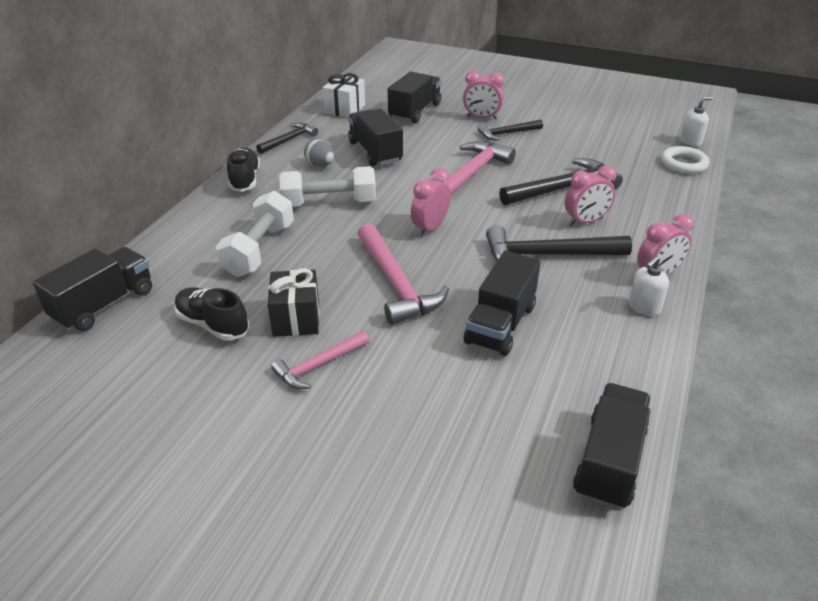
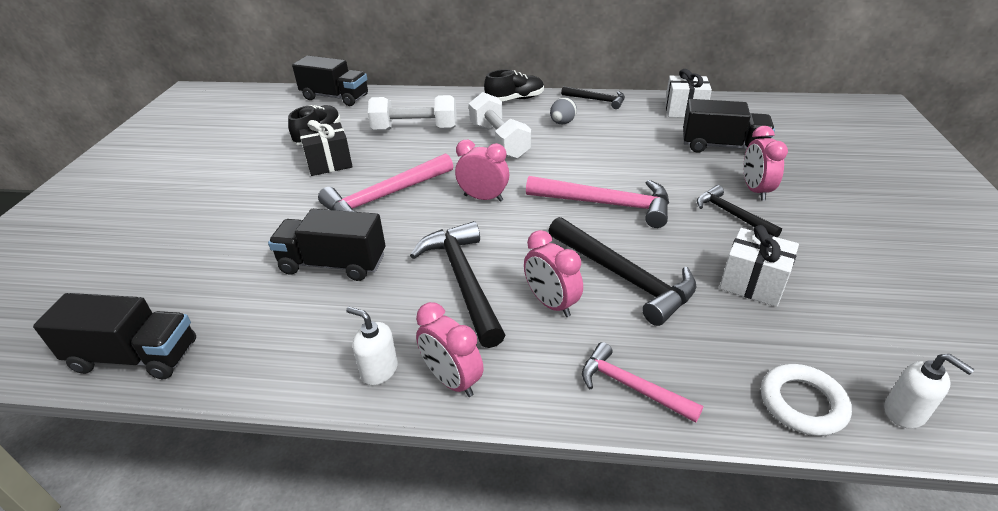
camera: 75 degrees right, 0 degrees up
(318, 366) = (273, 184): pink hammer -> pink hammer (630, 386)
(375, 152) = (610, 143): black truck -> none
(583, 148) = (752, 283): none -> white gift

